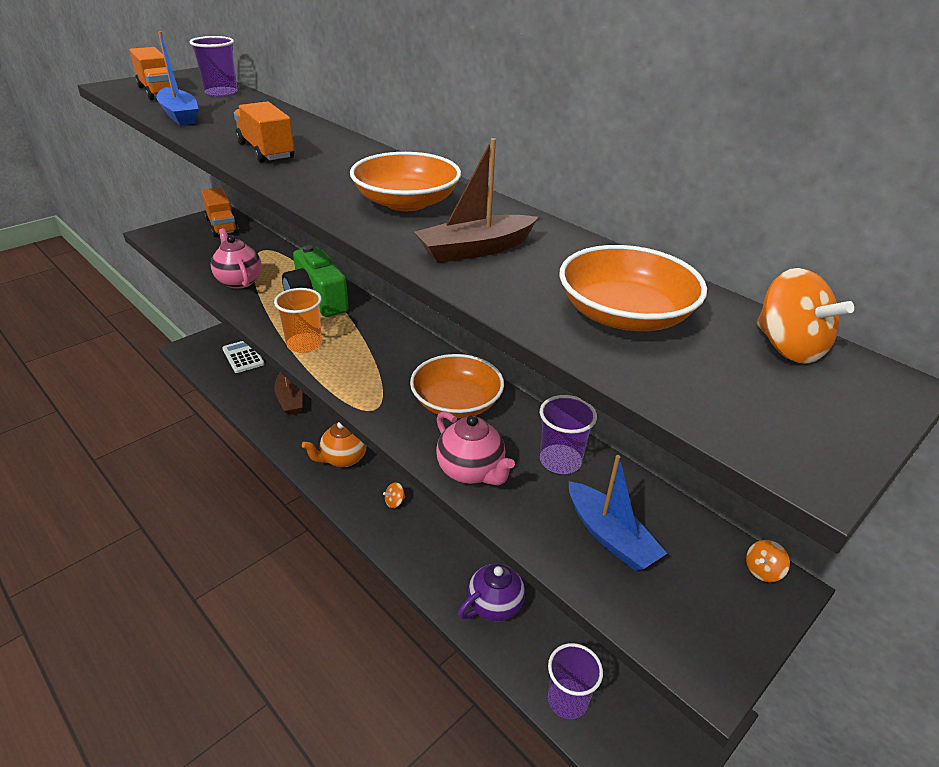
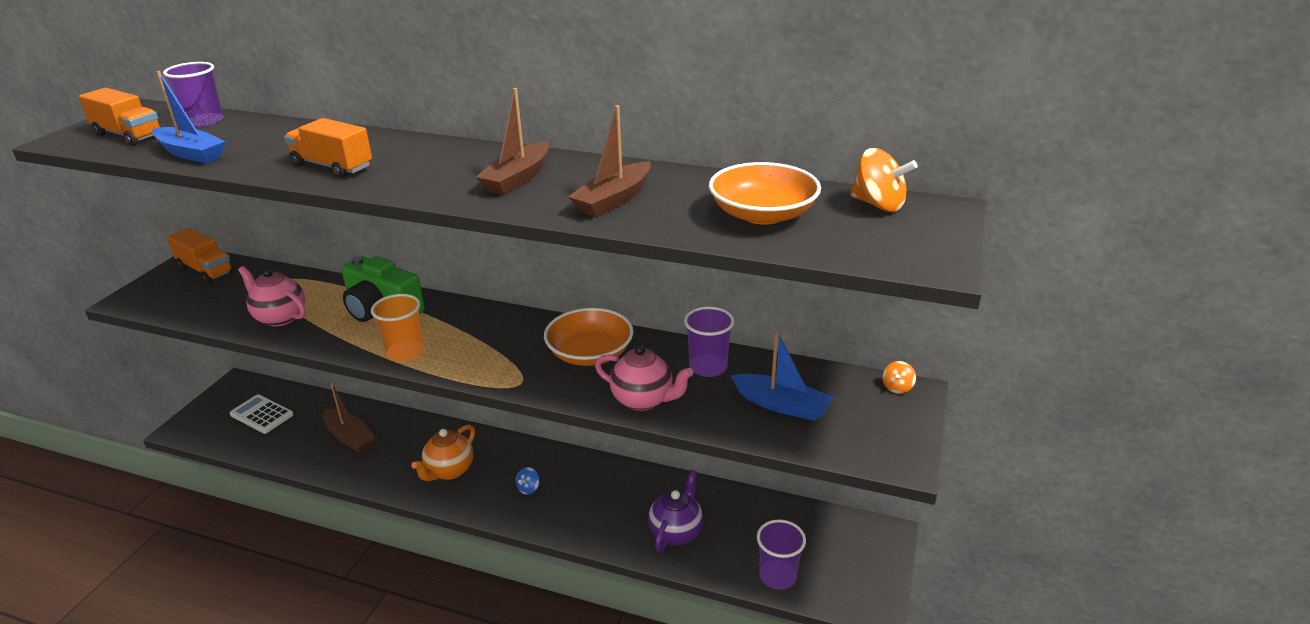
camera: 25 degrees left, 5 degrees down
(394, 502) = (528, 488): orange spinning top -> blue spinning top
(406, 202) = (518, 178): orange bowl -> brown boat

